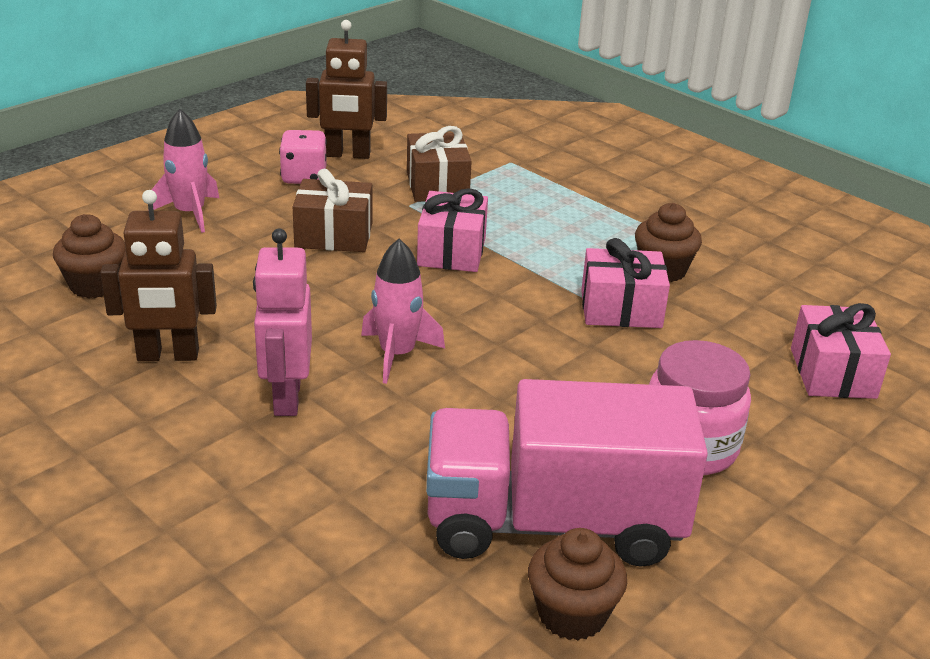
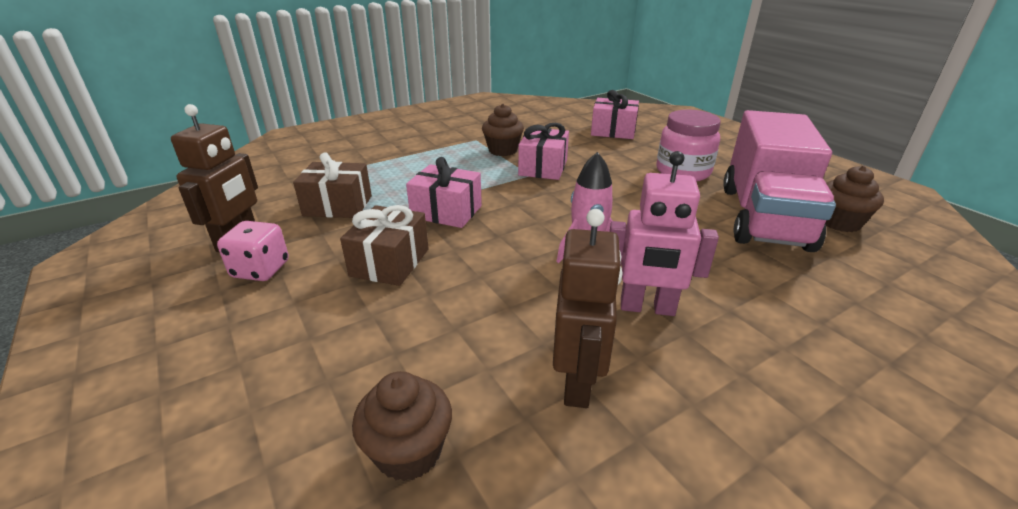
camera: 75 degrees left, 0 degrees up
(190, 213) = (277, 356): pink rocket -> none

